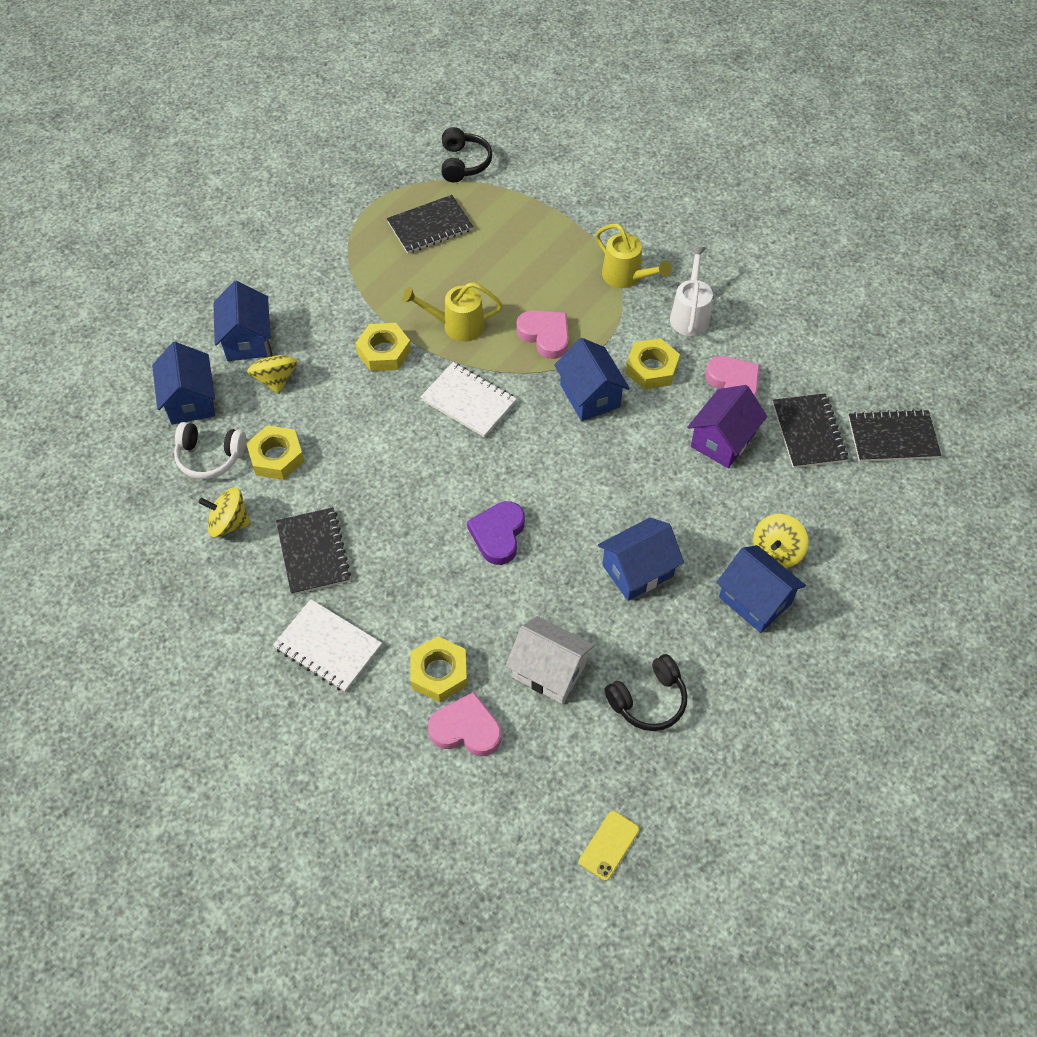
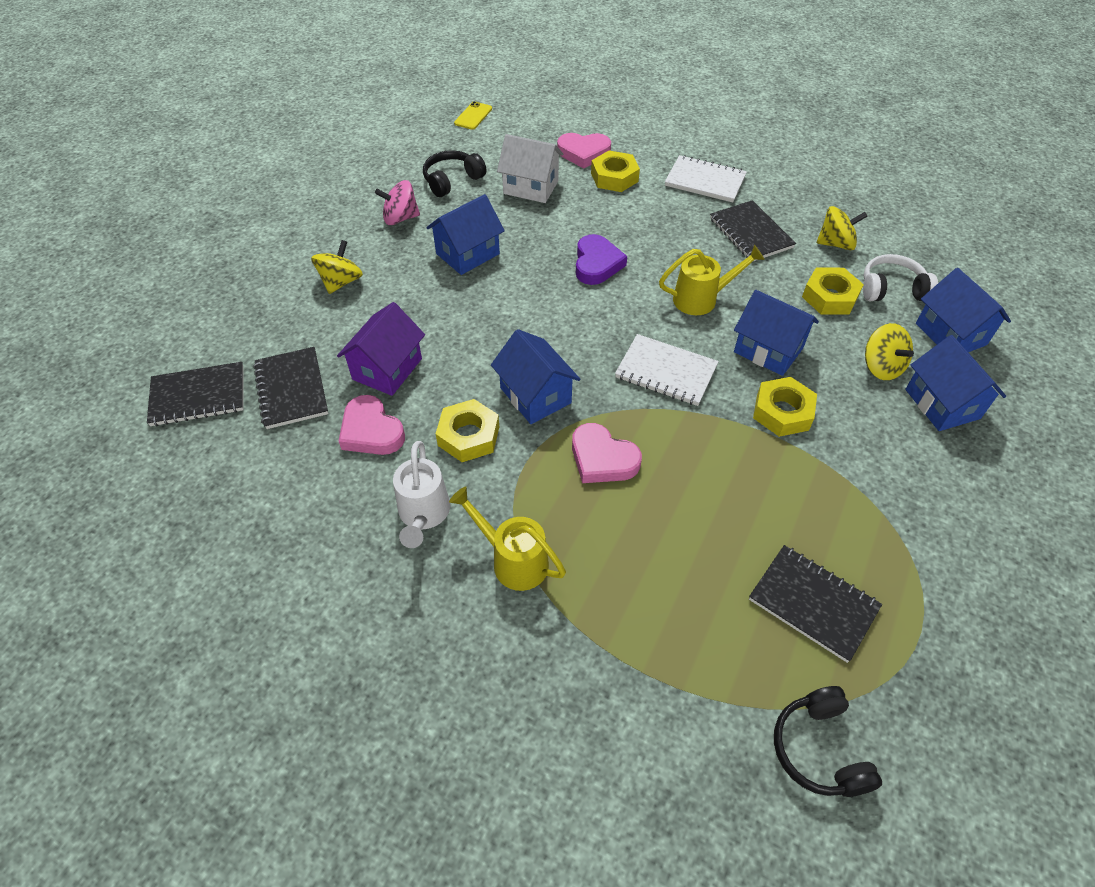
camera: 170 degrees right, 5 degrees down
(430, 226) = (813, 603): black notebook -> black notebook turned 75 degrees clockwise
(457, 326) = (712, 456): yellow watering can -> yellow watering can (701, 299)
(714, 640) = (400, 218): none -> pink spinning top
(755, 600) = (364, 246): blue house -> blue house (768, 350)

